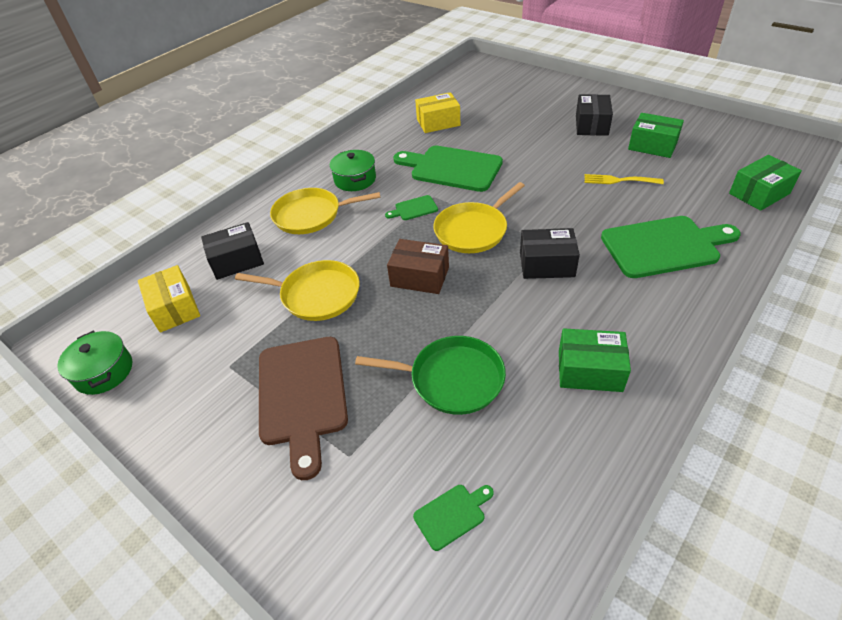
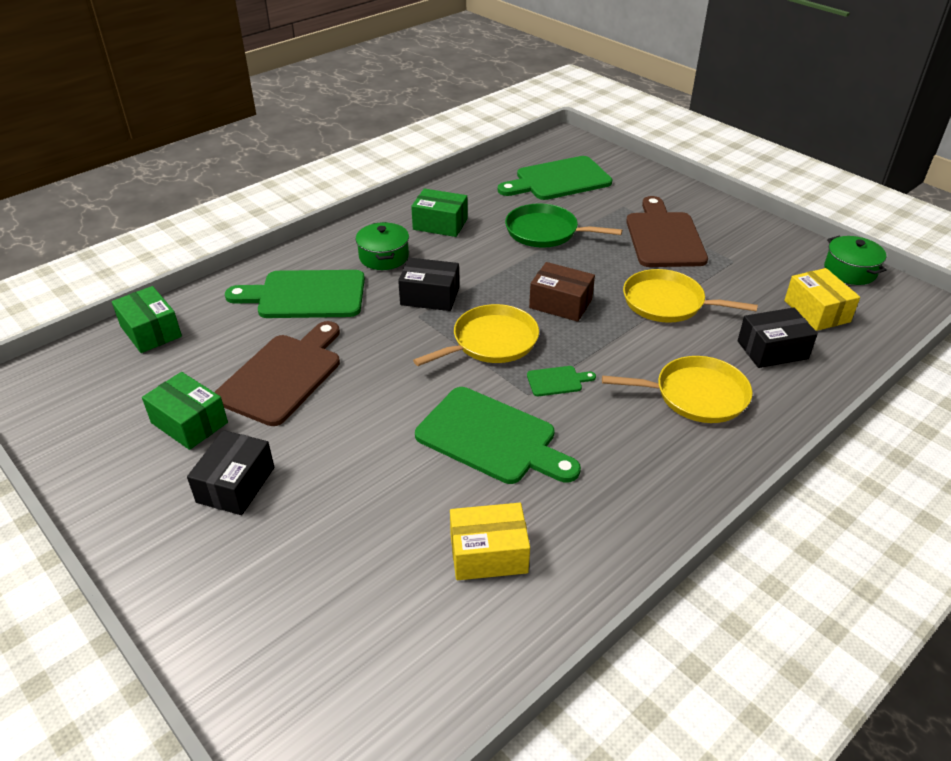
camera: 175 degrees left, 5 degrees down
(355, 179) = (640, 445): green pot -> green pot (384, 257)
(452, 515) = (559, 180): green cutting board -> green cutting board, size x2.27
(619, 180) = (283, 375): yellow fork -> brown cutting board
(759, 193) = (151, 331): green box -> green box turned 75 degrees clockwise

